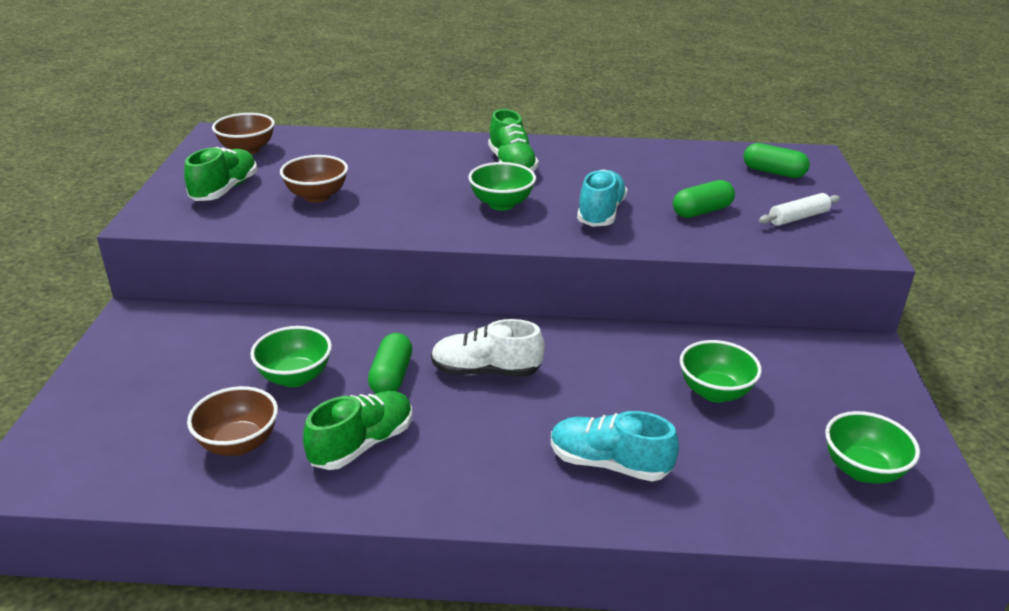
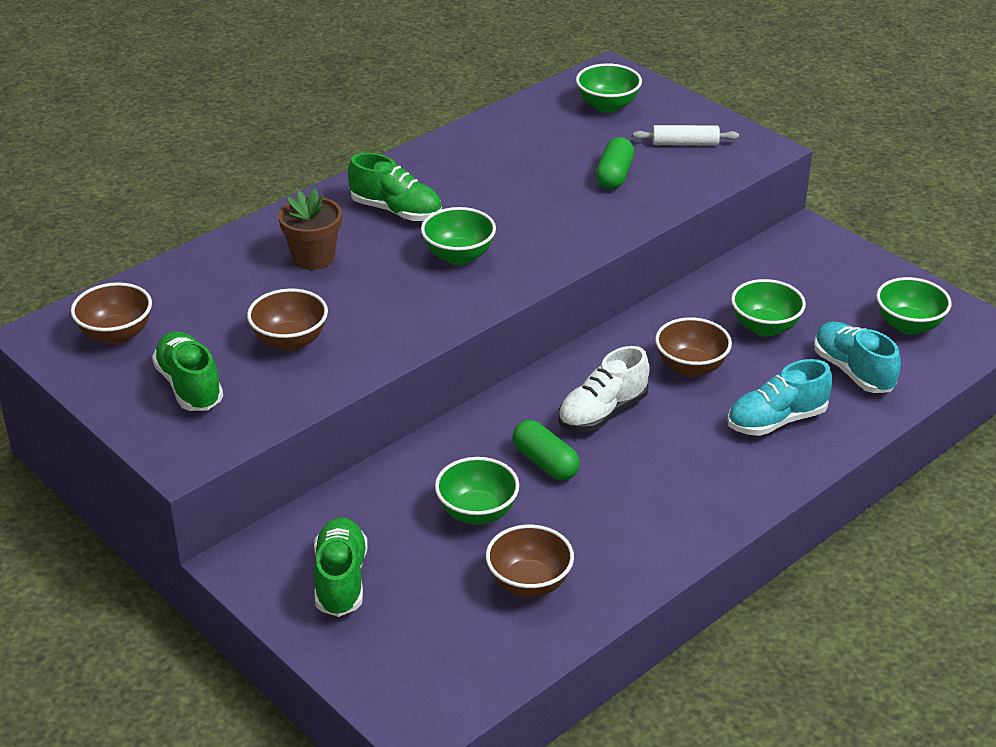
camera: 45 degrees left, 5 degrees up
(362, 444) = (611, 521): green shoe -> green shoe (341, 580)
(416, 164) = (313, 258): none -> brown flower pot
(600, 213) = (547, 220): turquoise shoe -> turquoise shoe (853, 371)
(604, 383) = (691, 367): none -> brown bowl
(773, 172) = (607, 106): green capsule -> green bowl
(798, 217) = (685, 143): white rolling pin -> white rolling pin turned 75 degrees clockwise

